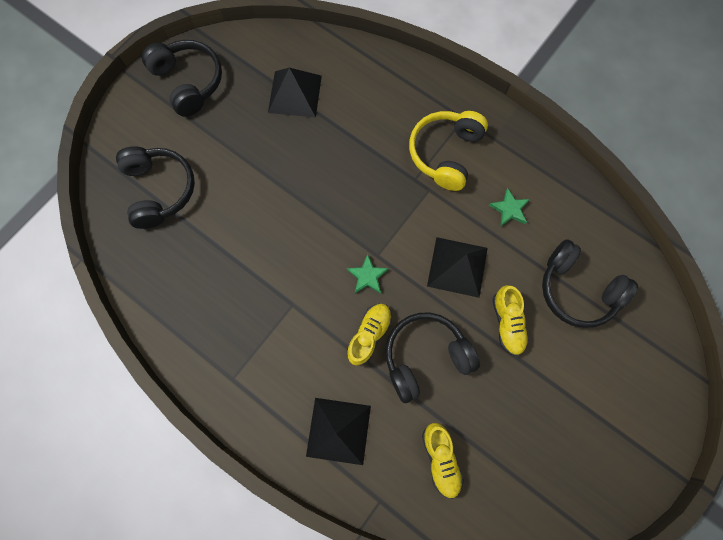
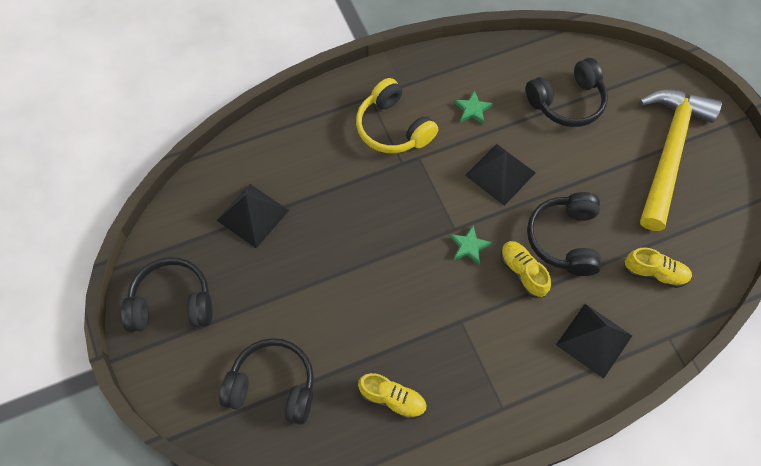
camera: 60 degrees left, 10 degrees down
(507, 323) = (568, 164): yellow shoe -> yellow shoe (392, 399)
(586, 415) = (669, 152): none -> yellow hammer

